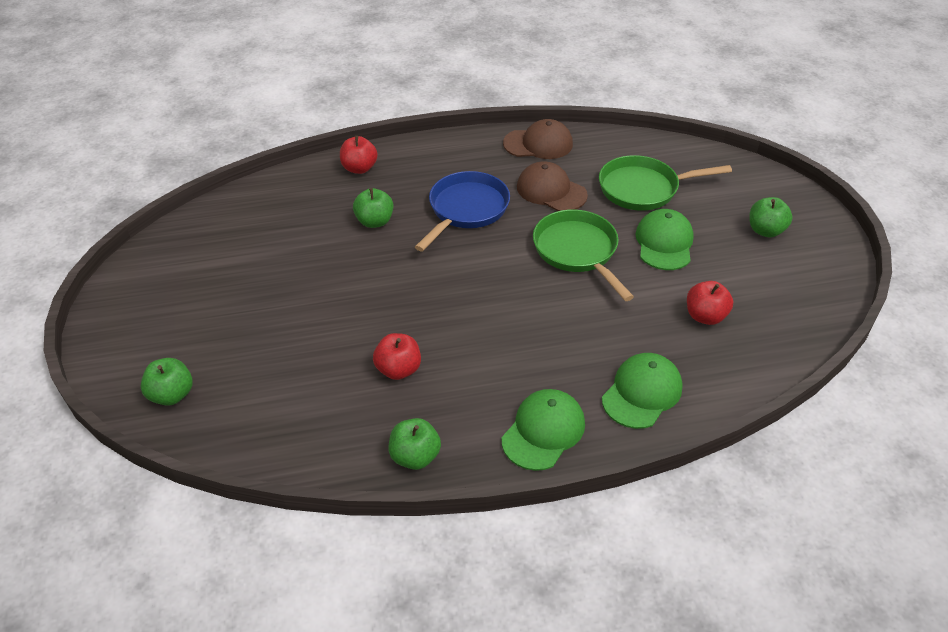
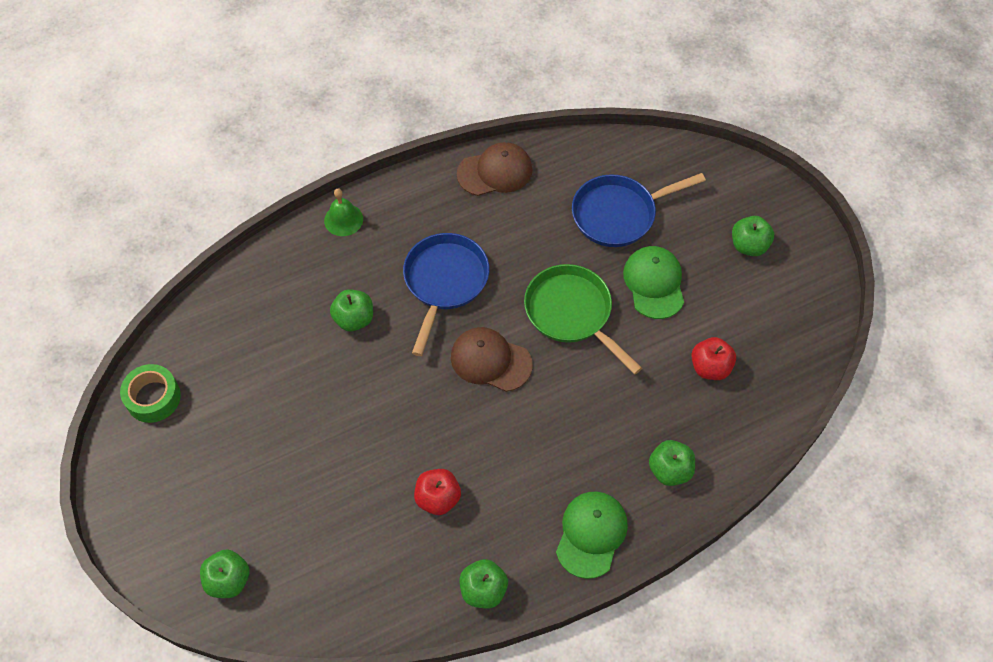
camera: 15 degrees left, 15 degrees up
(175, 245) = (153, 398): none -> green tape
(359, 168) = (312, 248): red apple -> none
(394, 154) = (343, 219): none -> green bell
(551, 191) = (525, 237): brown cap -> brown cap (490, 360)
(642, 392) = (670, 470): green cap -> green apple
(643, 189) = (618, 214): green pan -> blue pan

